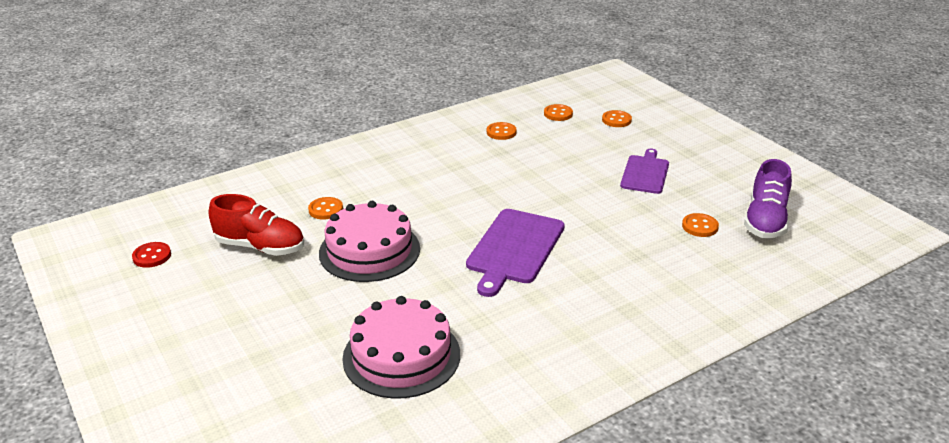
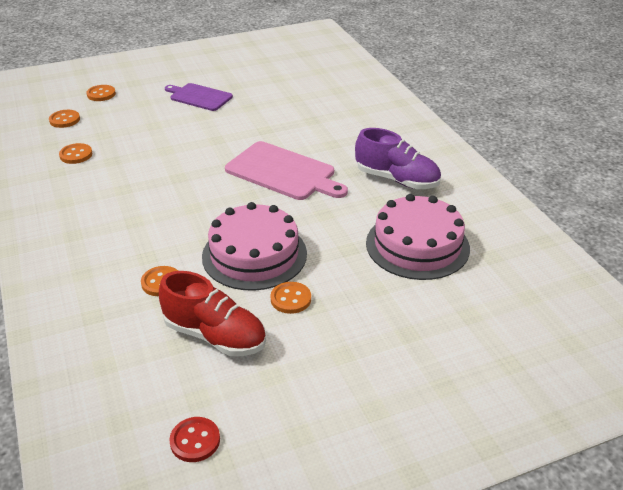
camera: 80 degrees left, 5 degrees up
(260, 247) = (215, 336): red shoe -> red shoe turned 90 degrees clockwise
(514, 249) = (283, 172): purple cutting board -> pink cutting board
(700, 226) = (286, 90): orange button -> orange button (290, 299)
(765, 221) = (289, 66): purple shoe -> purple shoe (397, 180)

